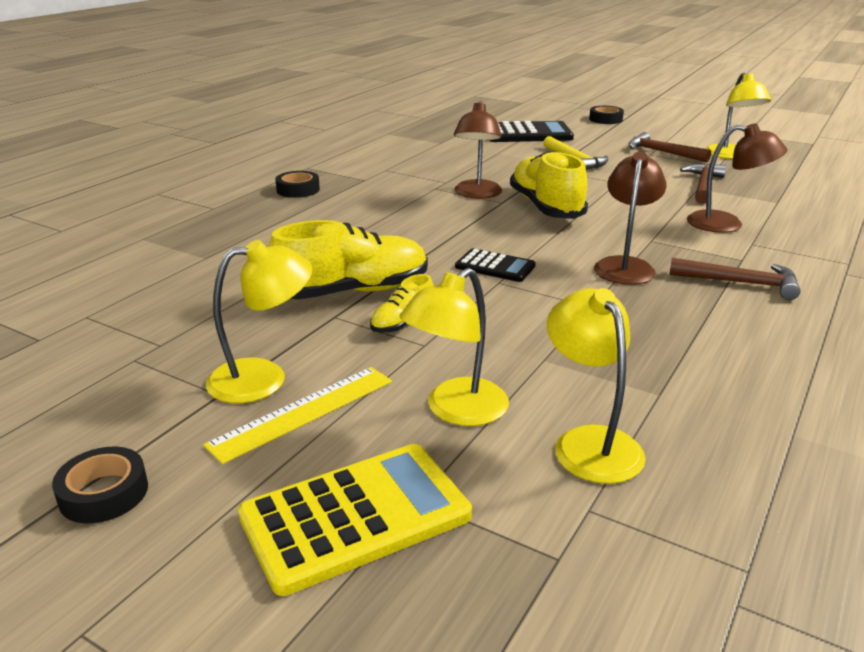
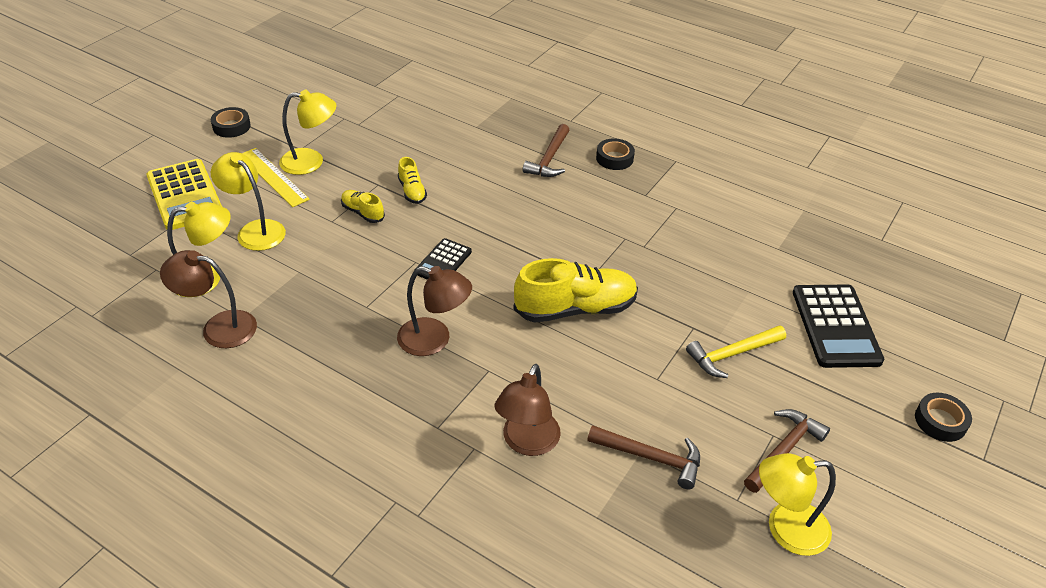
camera: 90 degrees right, 15 degrees up
(263, 378) = (311, 162): yellow lamp -> yellow lamp turned 75 degrees counterclockwise
(353, 291) = (412, 191): yellow shoe -> yellow shoe, size x0.49
(477, 194) = (609, 265): brown lamp -> brown lamp (218, 327)
(741, 283) = (388, 410): brown hammer -> brown hammer (549, 159)

